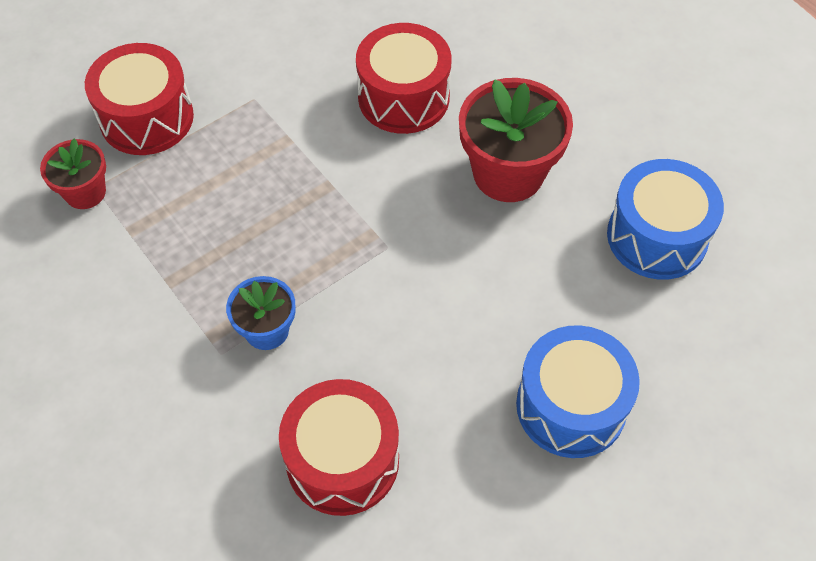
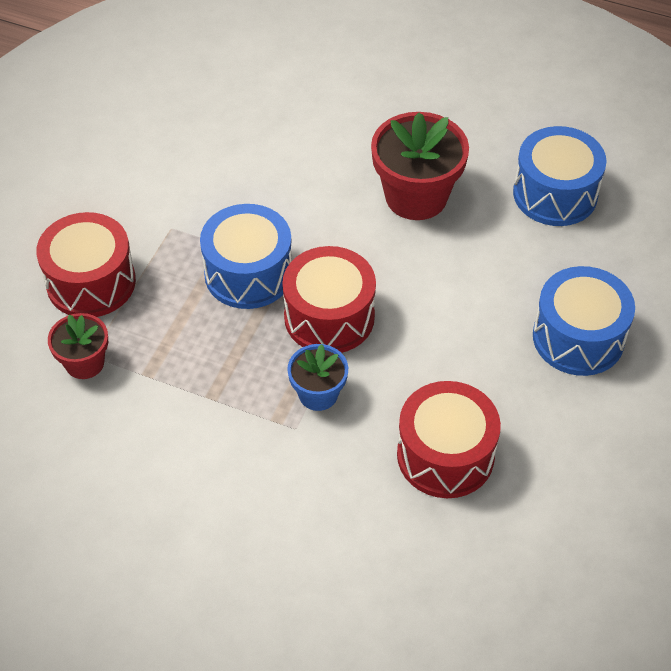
camera: 30 degrees left, 5 degrees down
(290, 176) = (248, 273): none -> blue drum
(403, 97) = (293, 175): red drum -> red drum (329, 317)

